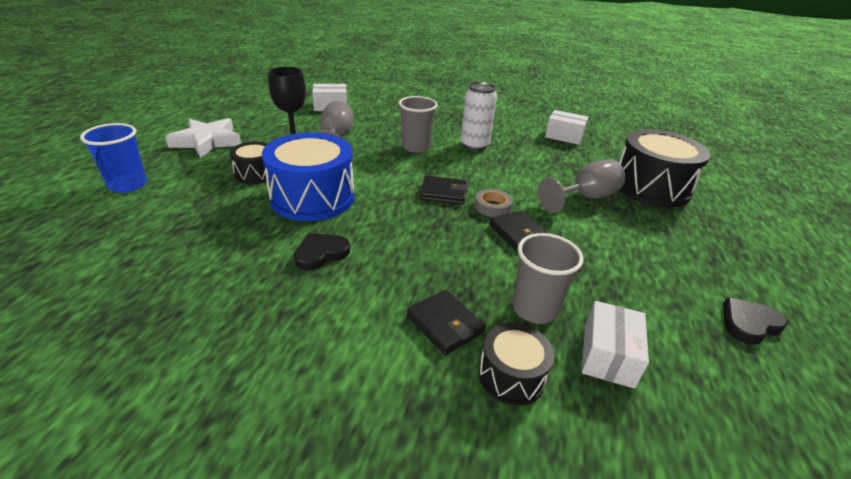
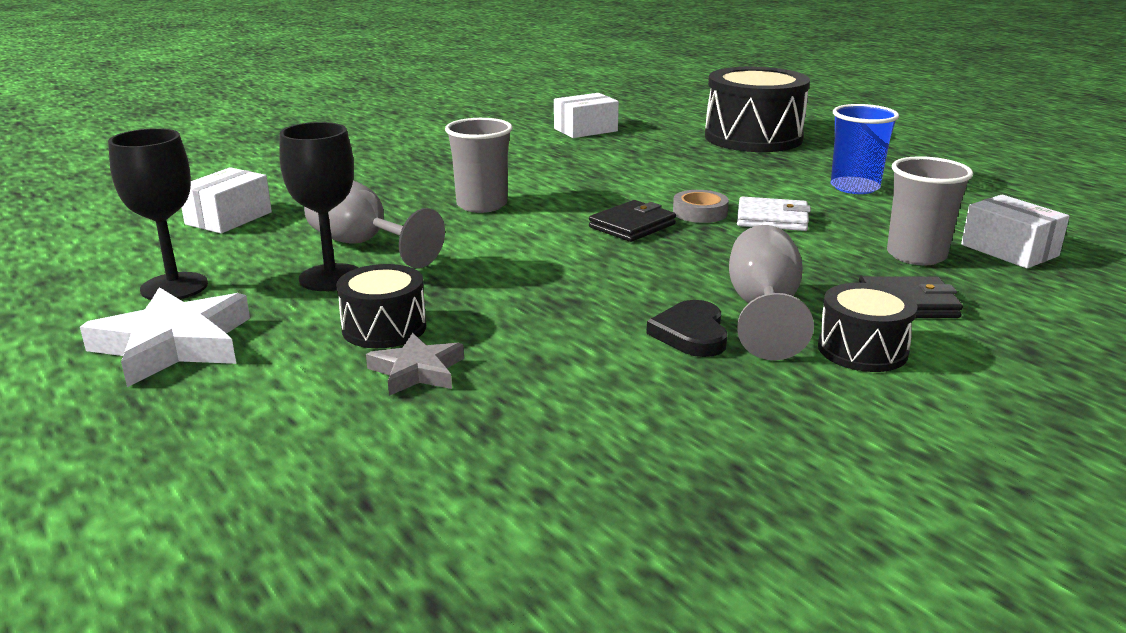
camera: 50 degrees left, 10 degrees down
(128, 185) = (233, 454): blue cup -> blue cup (854, 187)
(220, 195) = (417, 371): none -> grey star
(256, 122) = (174, 287): none -> black goblet
(312, 197) = (530, 304): blue drum -> none
(474, 145) = (533, 174): white can -> none
(511, 376) = (1011, 298): black drum -> black drum (862, 350)
(518, 233) = (772, 219): black wallet -> white wallet
(585, 198) = (737, 168): grey goblet -> grey goblet (763, 310)
(749, 323) = (1004, 188): black heart -> none

